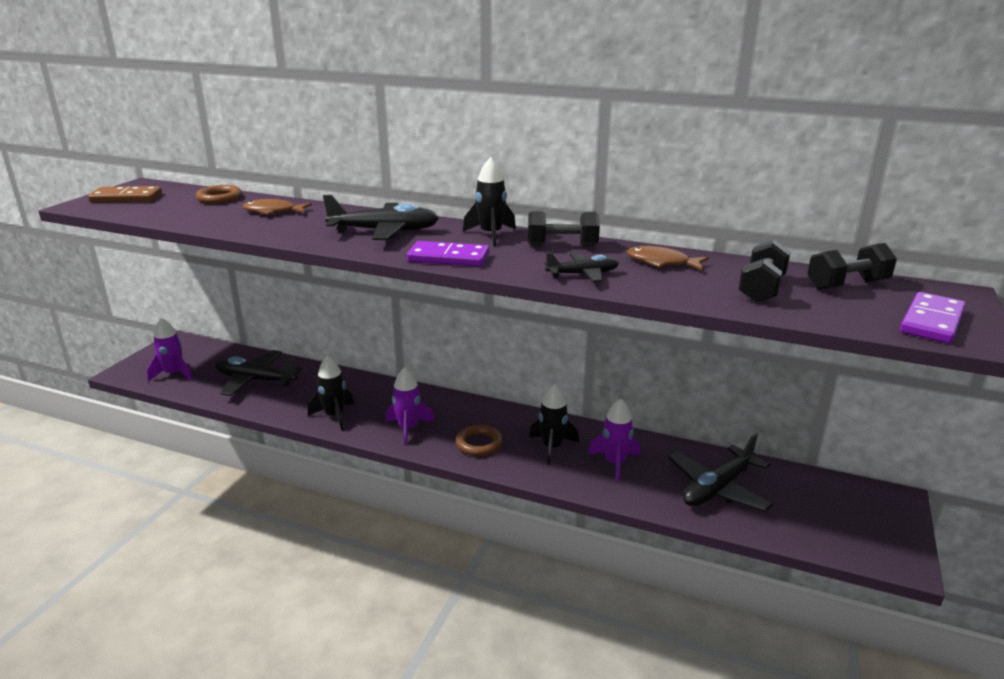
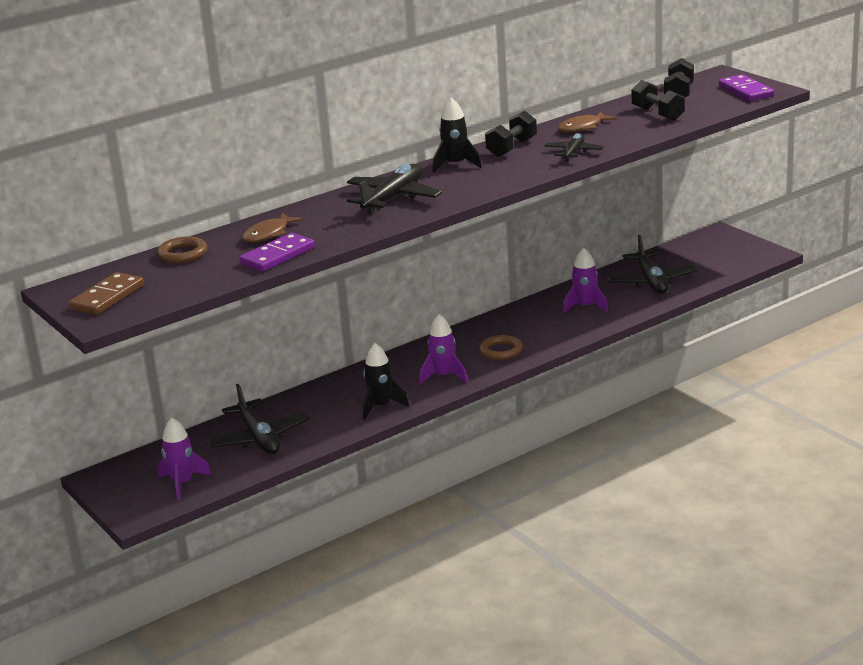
camera: 55 degrees left, 0 degrees up
(255, 380) = (259, 438): black plane -> black plane turned 75 degrees counterclockwise
(448, 258) = (486, 185): purple domino -> purple domino (278, 256)
(552, 447) = (539, 324): black rocket -> none

